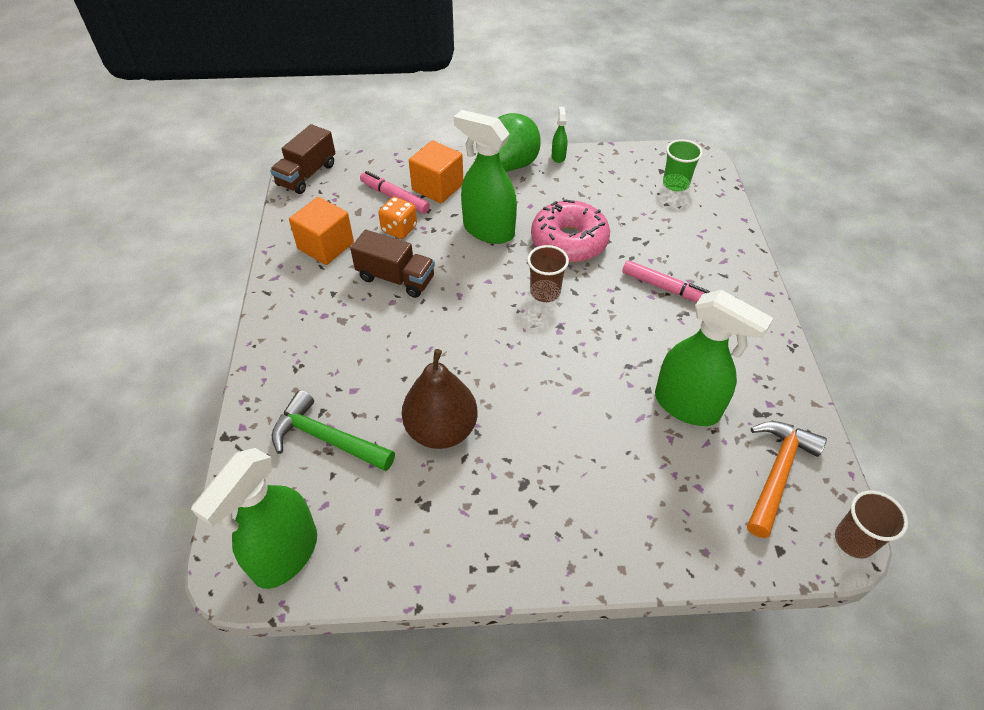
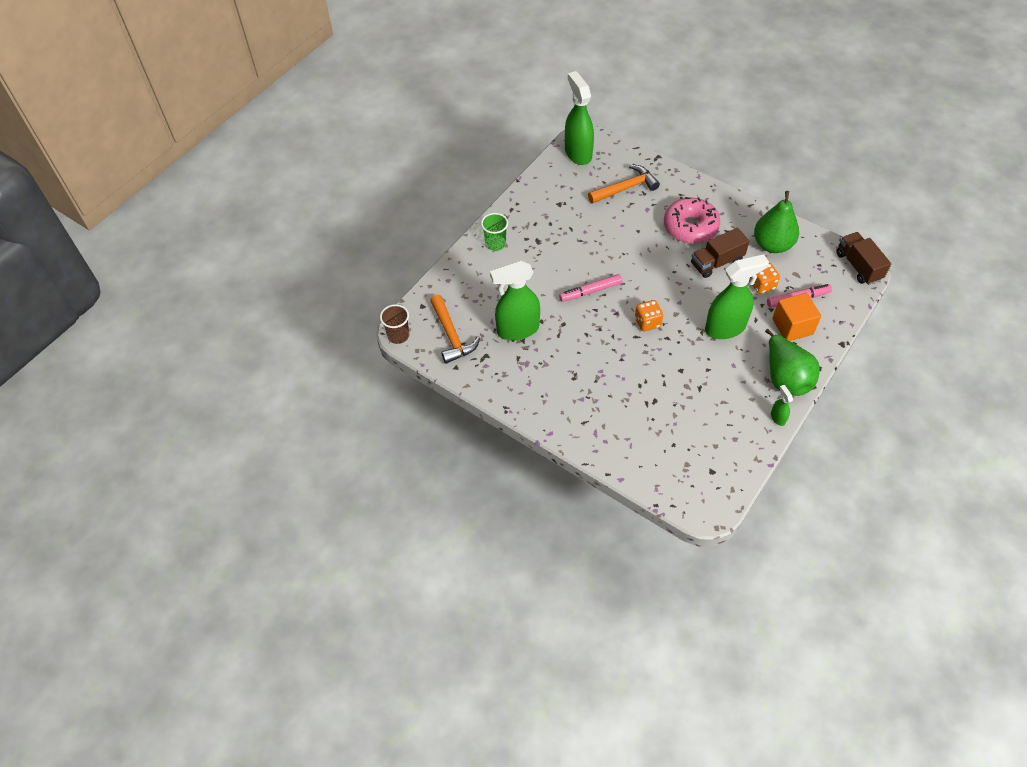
camera: 130 degrees right, 5 degrees up
(326, 246) = (772, 245): orange cube -> green pear
(327, 438) = (625, 188): green hammer -> orange hammer
(441, 430) = (593, 228): brown pear -> none
(545, 292) = (647, 322): brown cup -> orange dice
(558, 156) = (777, 417): green spray bottle -> green spray bottle turned 150 degrees counterclockwise
(569, 241) = (681, 363): pink donut -> pink donut (690, 227)
(666, 288) = (600, 383): pink marker -> pink marker (590, 291)
(675, 184) = (690, 468): green cup -> green cup (495, 244)

